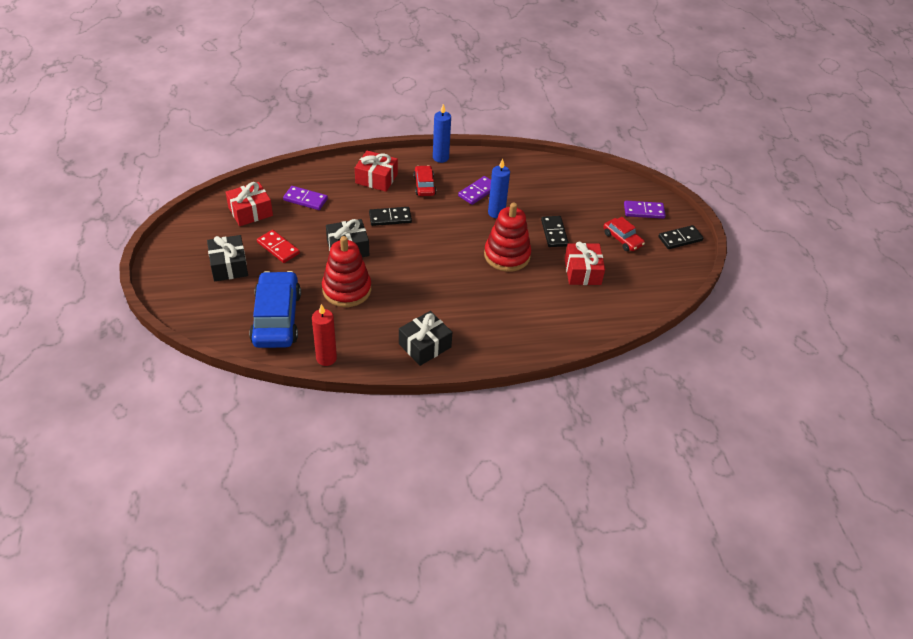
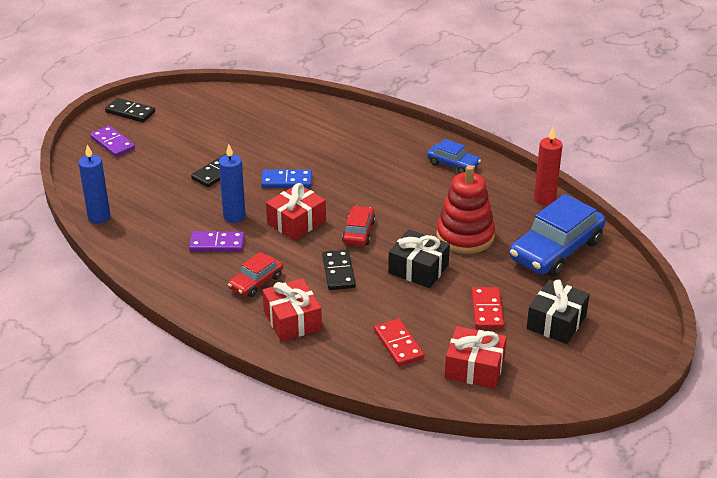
camera: 130 degrees left, 10 degrees down
(305, 200) = (398, 344): purple domino -> red domino
(390, 218) = (338, 272): black domino -> black domino turned 45 degrees clockwise
(425, 345) = (453, 164): black gift -> blue car
(440, 158) = (191, 300): blue candle -> blue candle (99, 217)
(507, 255) = (286, 181): red stacking toy -> blue domino
(582, 271) = (249, 137): red gift -> red gift (296, 222)
(622, 239) = (173, 137): red car -> red car (359, 232)

